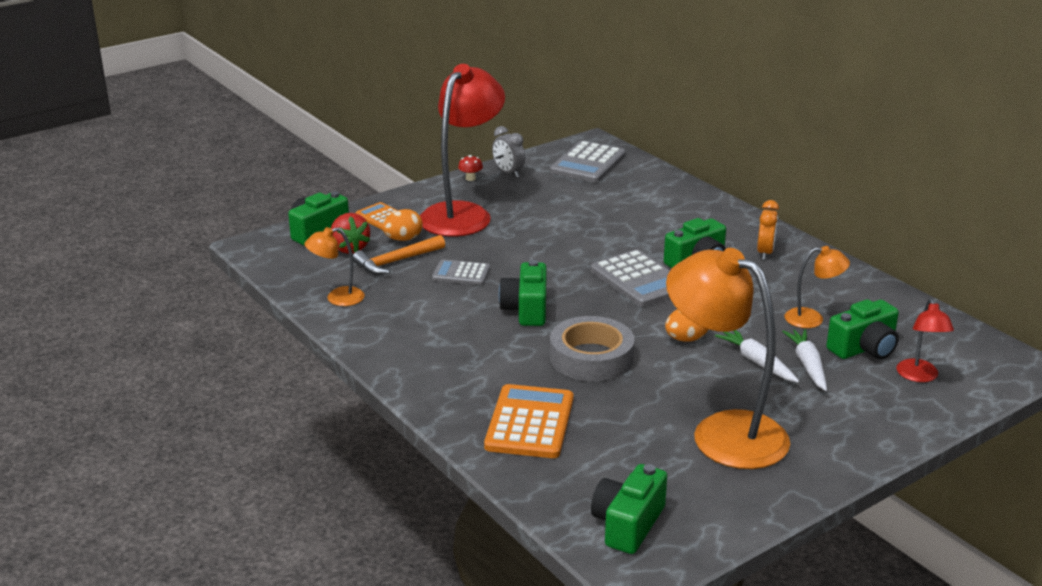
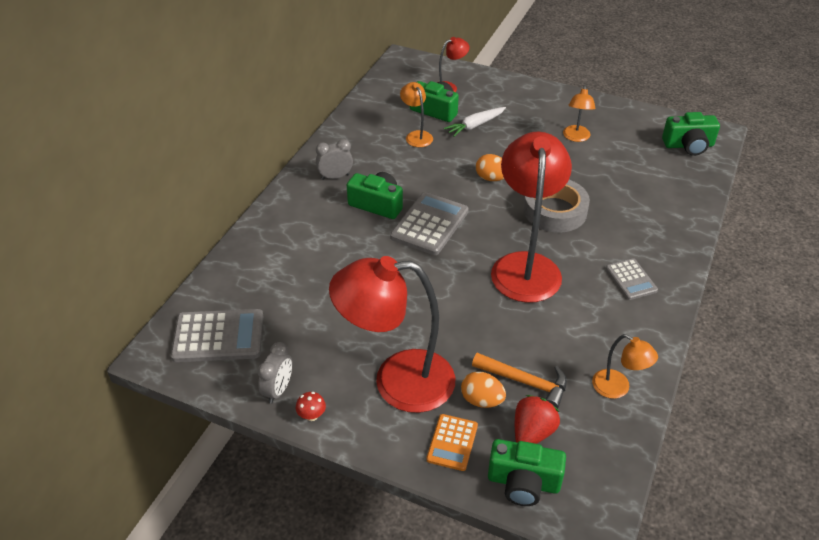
camera: 120 degrees left, 15 degrees up
(461, 273) = (506, 328): grey calculator -> grey calculator (631, 279)
(526, 309) = (525, 266): green camera -> red lamp
(530, 423) = (650, 210): orange calculator -> none
(723, 432) = (576, 137): orange lamp -> orange lamp, size x0.46
(757, 362) = (490, 144): white carrot -> none
(765, 253) = (335, 177): orange clock -> grey clock

